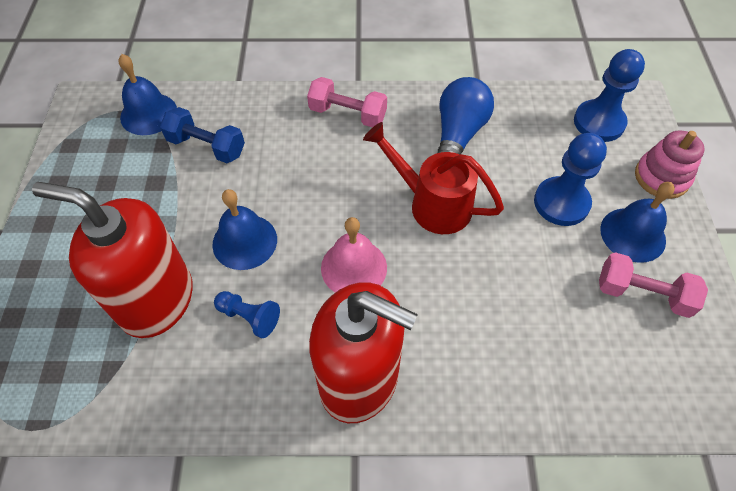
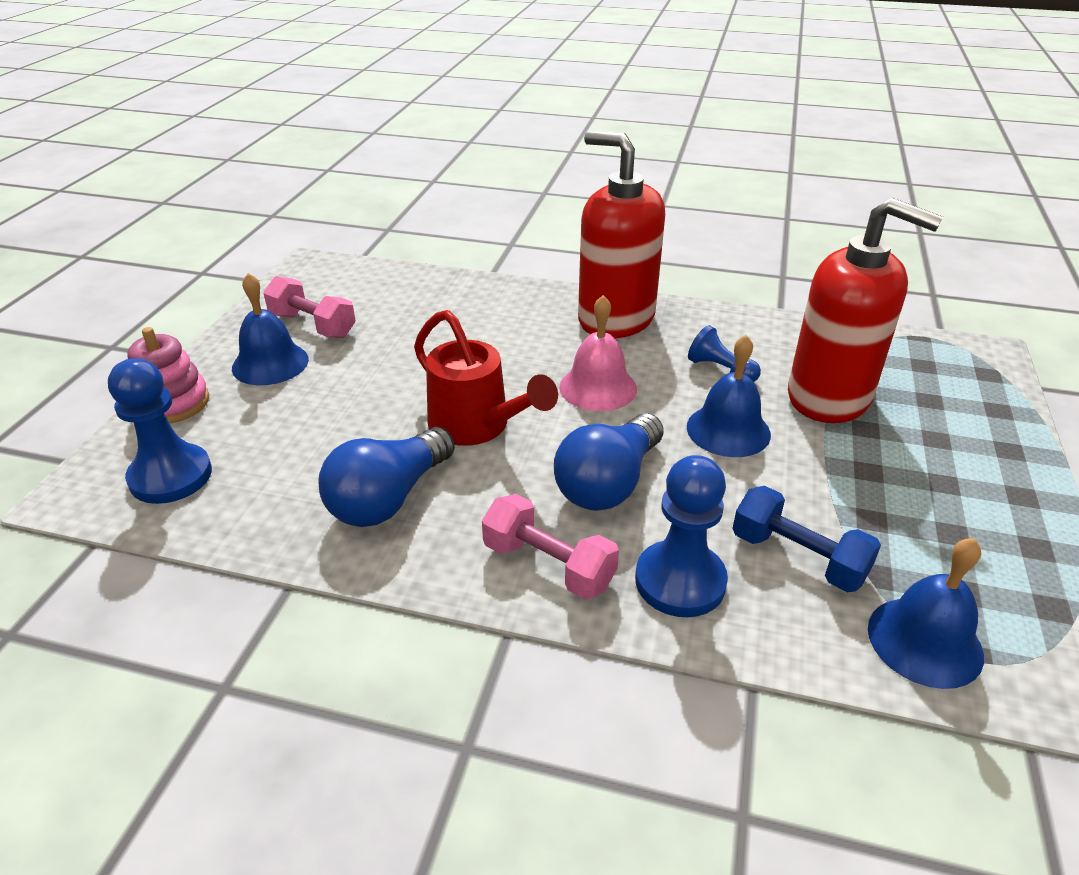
camera: 165 degrees left, 20 degrees down
(325, 174) = (608, 483): none -> blue light bulb
(561, 203) = (319, 401): blue pawn -> blue pawn (680, 581)

